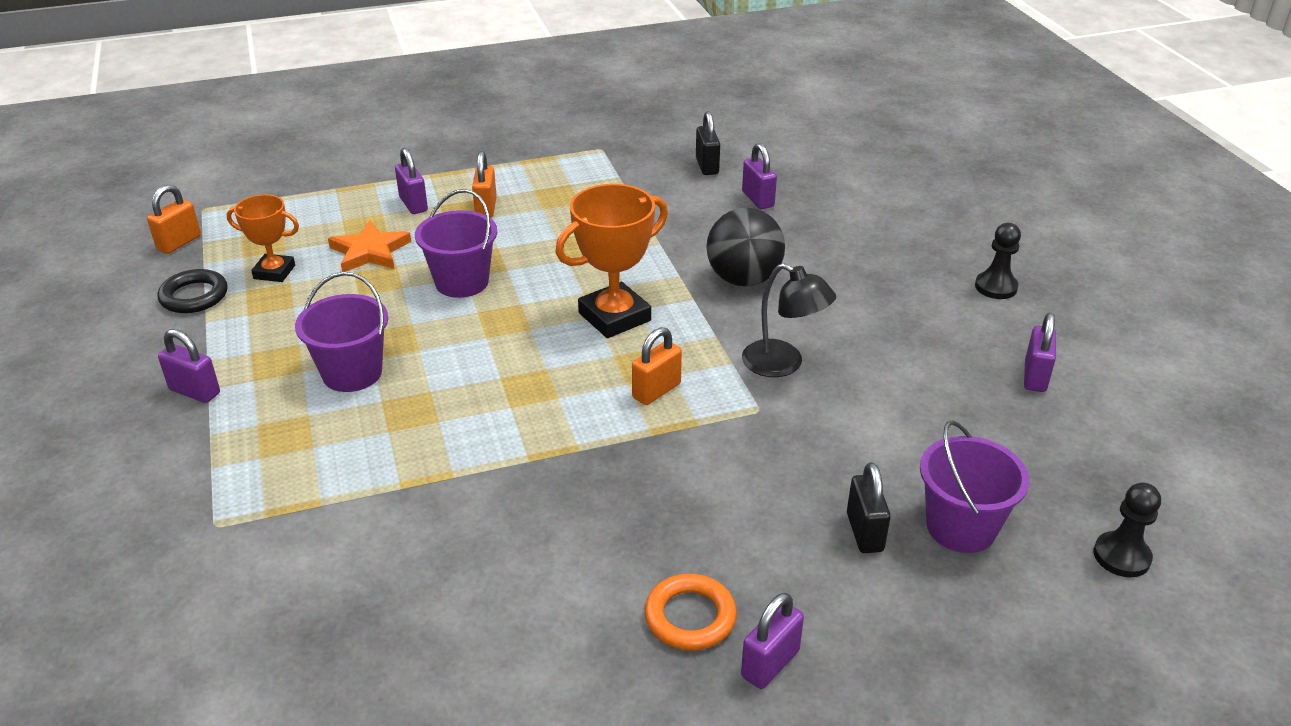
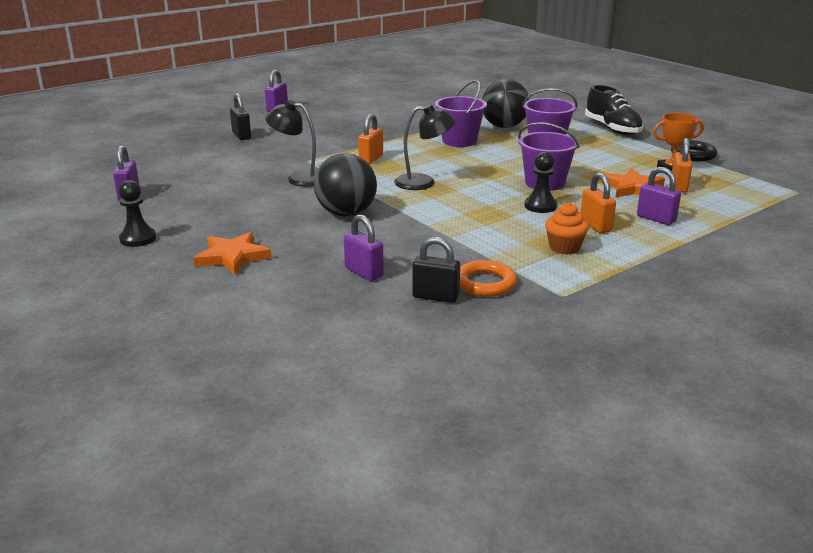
camera: 160 degrees right, 10 degrees down
(179, 243) = (764, 173): orange padlock -> orange padlock (678, 186)
(194, 391) = (612, 129): purple padlock -> black shoe
(359, 445) = (504, 126): none -> black ball
(548, 189) = (564, 248): none -> orange cupcake
(614, 317) = (423, 182): orange trophy -> black lamp
(690, 617) = (313, 112): orange ring -> orange ring (485, 283)
(707, 166) = (435, 297): black padlock -> black padlock turned 45 degrees counterclockwise
(885, 241) = (232, 257): none -> orange star
(960, 527) = (193, 142): purple bucket -> purple bucket (459, 141)
(1121, 556) = (114, 144): black pawn -> black pawn (540, 206)

